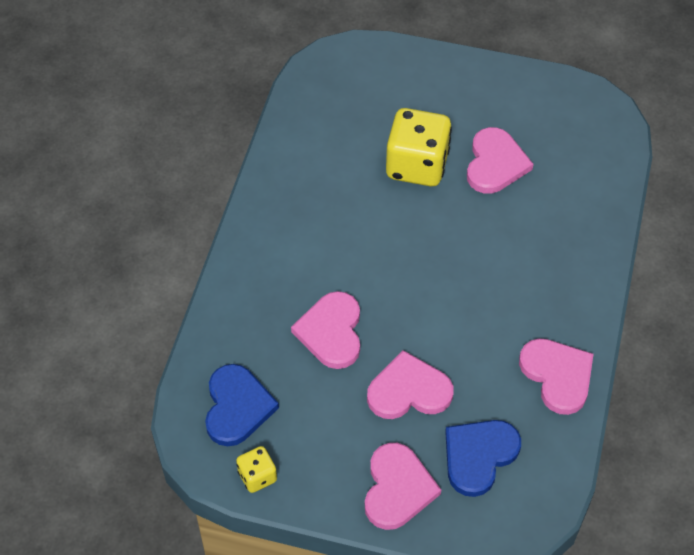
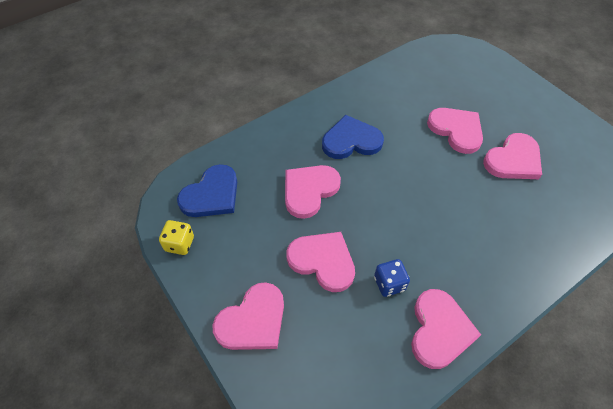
camera: 40 degrees right, 0 degrees up
(417, 165) = (456, 130): yellow dice -> pink heart
(479, 456) = (328, 343): blue heart -> blue heart (351, 141)
(484, 367) = (389, 283): none -> blue dice

